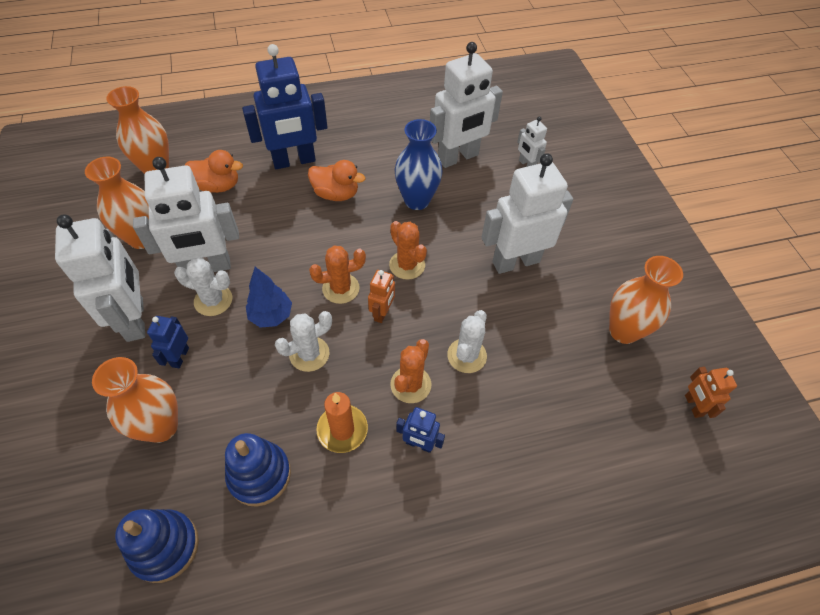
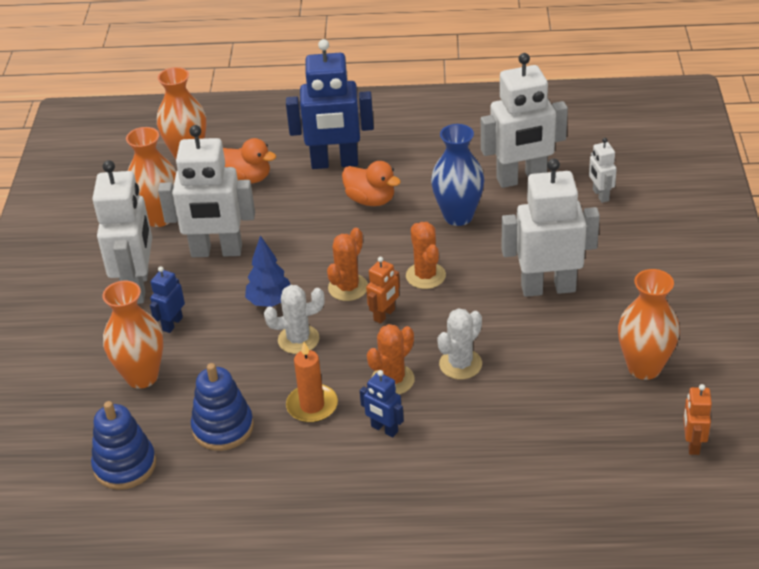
camera: 20 degrees right, 15 degrees down
(213, 300) = (216, 281): white cactus -> none
(341, 288) = (348, 287): orange cactus -> orange cactus turned 60 degrees counterclockwise

